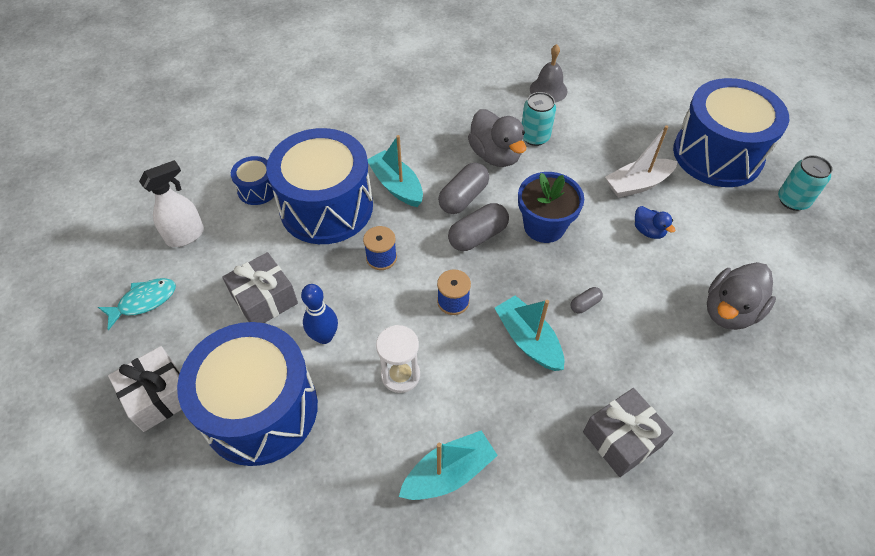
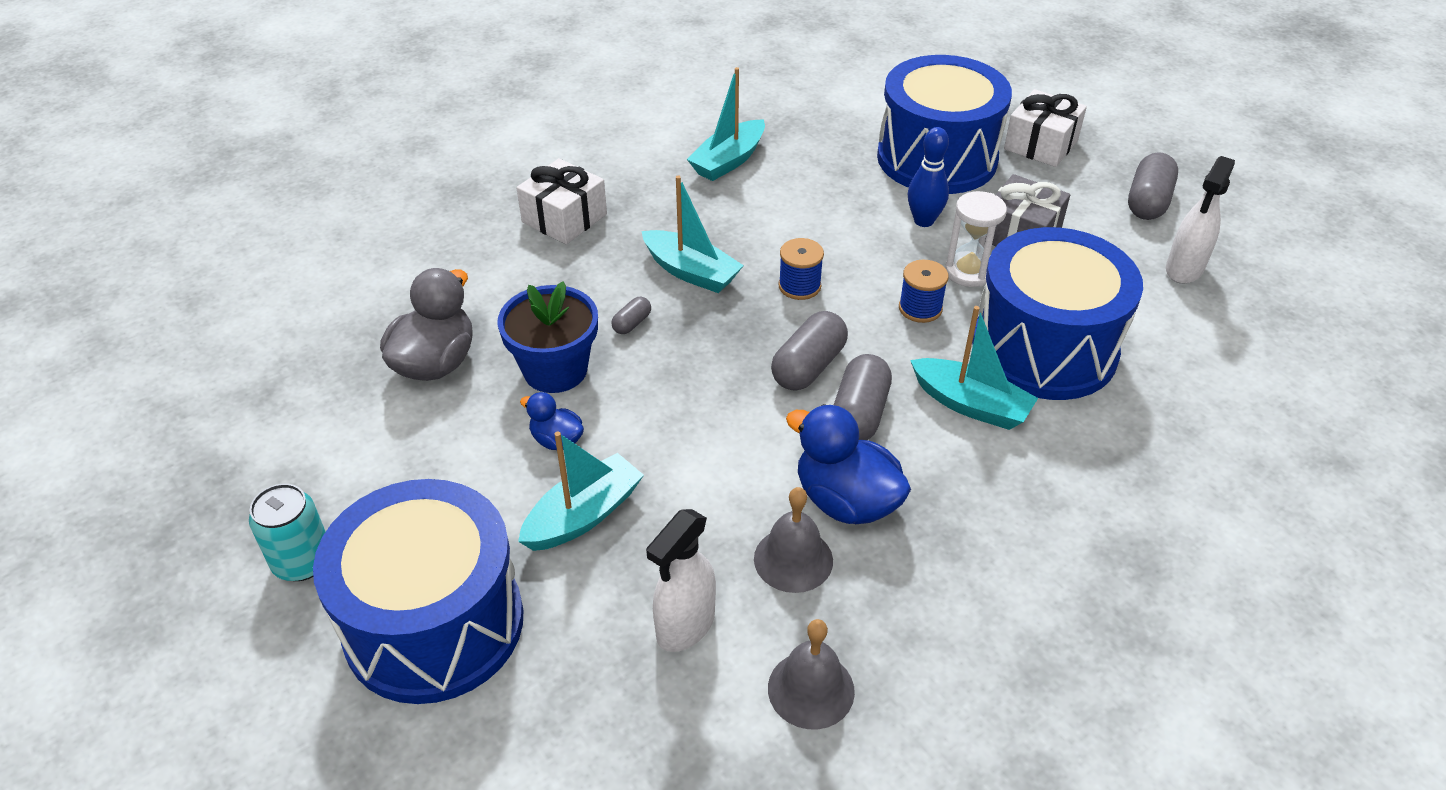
camera: 160 degrees right, 10 degrees down
(144, 301) = (1147, 202): turquoise fish -> grey capsule
(257, 189) = (1160, 345): blue drum -> none
(400, 375) = (818, 211): white hourglass -> white hourglass (968, 272)
(495, 155) = (846, 501): grey duck -> blue duck
(534, 137) = (793, 559): turquoise can -> grey bell
(544, 226) = (718, 405): blue flower pot -> blue flower pot (555, 370)
(596, 124) = (685, 626): none -> white spray bottle
(621, 439) = (564, 218): grey gift -> white gift
(637, 184) = (583, 515): white boat -> turquoise boat

